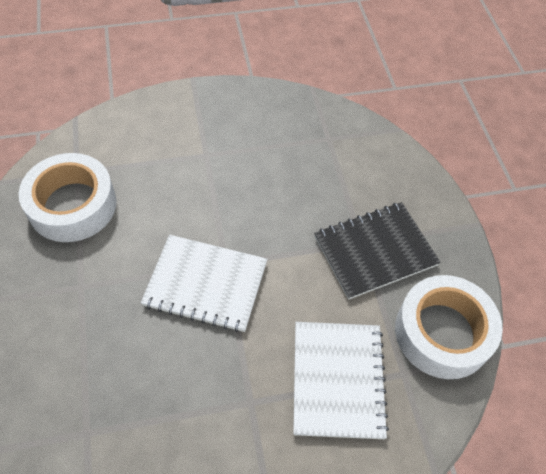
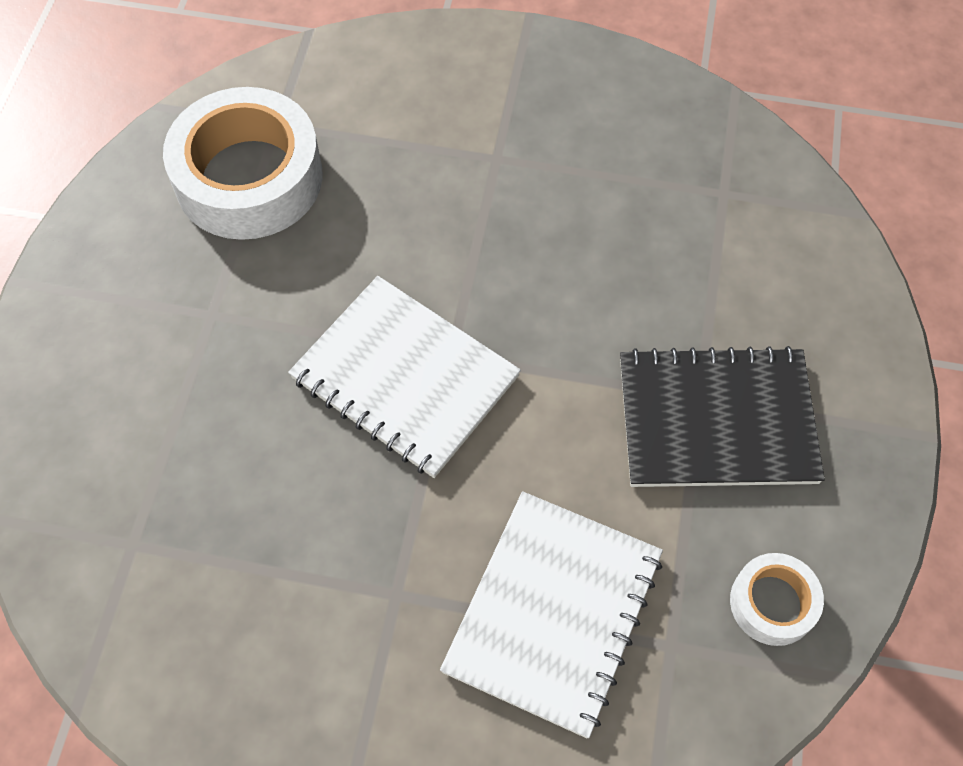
camera: 25 degrees right, 5 degrees up
(442, 332) = (772, 603): white tape -> white tape, size x0.48

